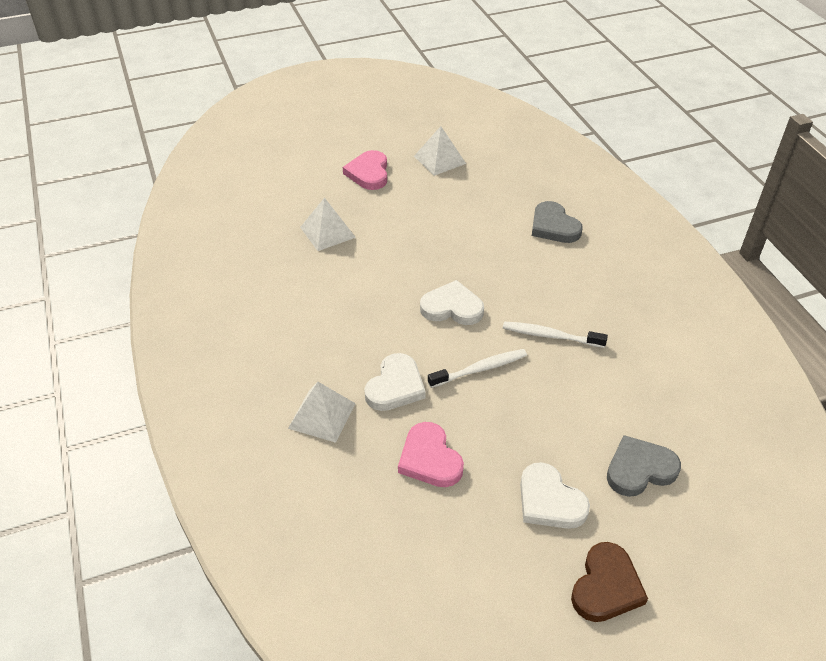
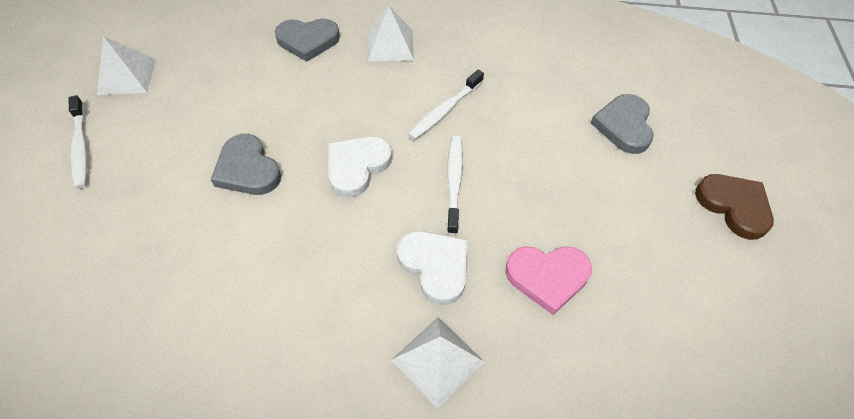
camera: 65 degrees left, 10 degrees up
(327, 232) = (143, 231): white pyramid -> white pyramid (390, 45)
(368, 173) = (81, 147): pink heart -> white toothbrush
(407, 253) = (247, 169): none -> grey heart
(549, 501) = (634, 203): white heart -> none

